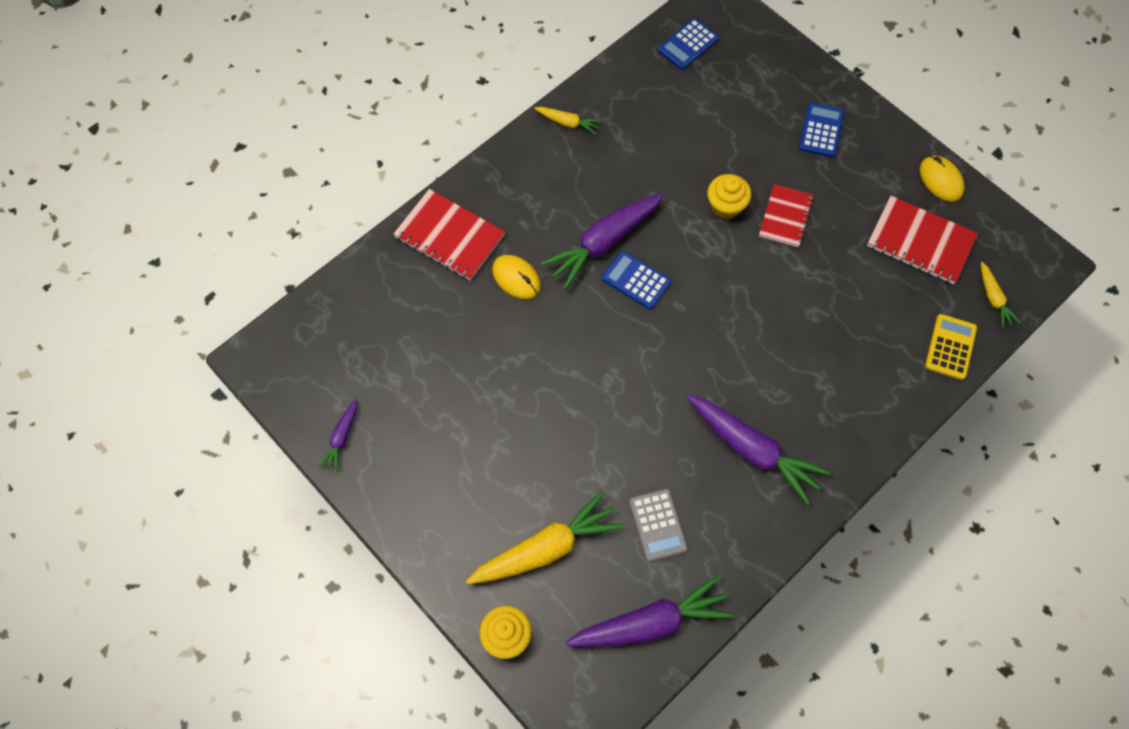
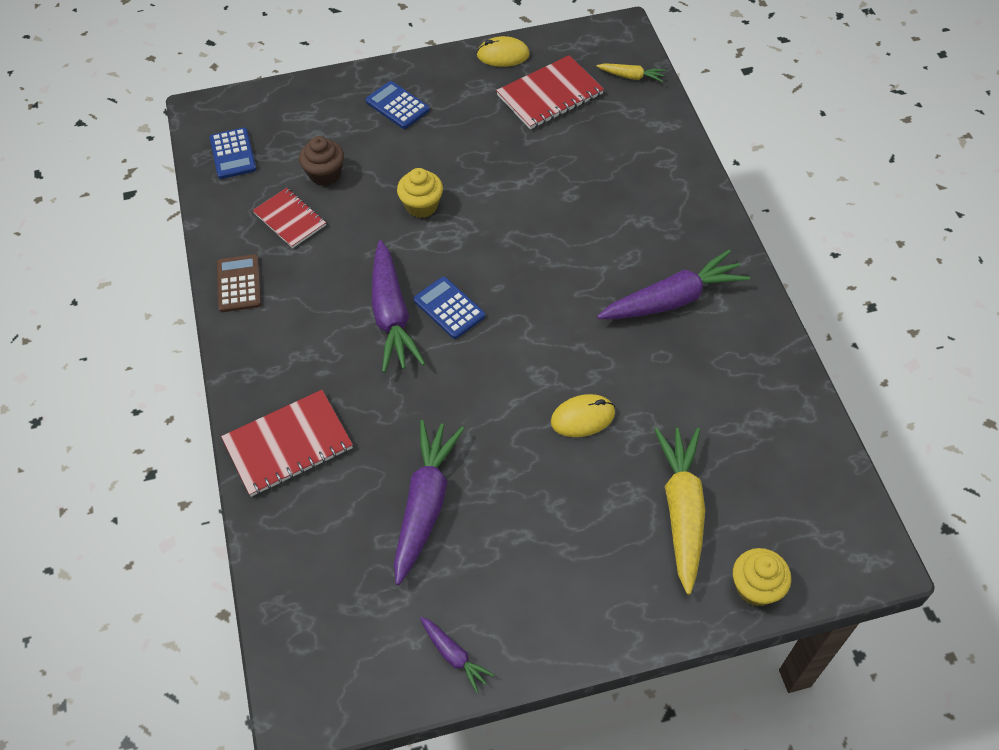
camera: 60 degrees left, 10 degrees down
(516, 278) = (378, 405): yellow mouse -> yellow mouse (583, 417)
(568, 123) = (239, 284): yellow carrot -> brown calculator
(636, 280) = (449, 308): blue calculator -> blue calculator turned 75 degrees clockwise
(650, 622) = (798, 455): purple carrot -> purple carrot (425, 504)
(657, 525) = (706, 406): grey calculator -> none
(711, 119) = (325, 174): none -> brown cupcake
(785, 217) = (463, 169): red notebook -> red notebook (290, 219)
(950, 347) = (657, 123): yellow calculator -> none

